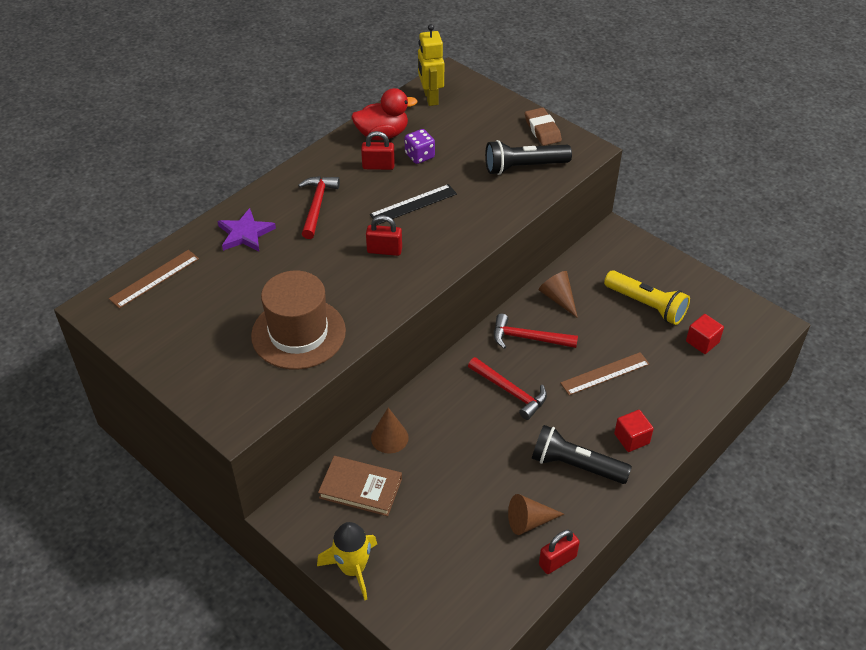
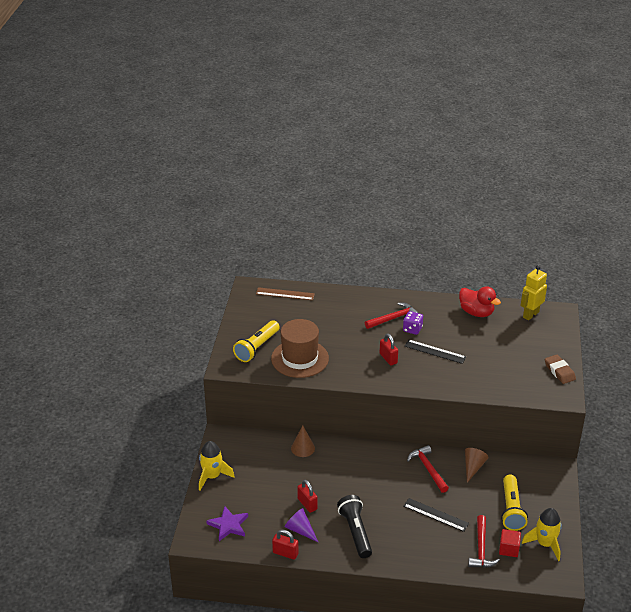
camera: 55 degrees right, 10 degrees down
(230, 366) = (257, 347): none -> yellow flashlight
(245, 234) = (346, 305): purple star -> purple star (228, 525)
(360, 488) = (261, 454): brown book -> none
(378, 166) = (449, 324): red padlock -> red padlock (307, 504)
(419, 156) = (476, 335): purple dice -> purple dice (412, 329)
(510, 391) = (381, 480): red hammer -> red hammer (481, 548)
(524, 167) = (517, 379): black flashlight -> none
(529, 521) = (300, 530): brown cone -> purple cone
(542, 130) = (559, 371): brown eraser -> brown eraser turned 60 degrees counterclockwise
(605, 373) = (435, 515): brown ruler -> black ruler
(631, 438) = (398, 548): red cube -> none
(715, 308) = (545, 544): none -> yellow rocket

